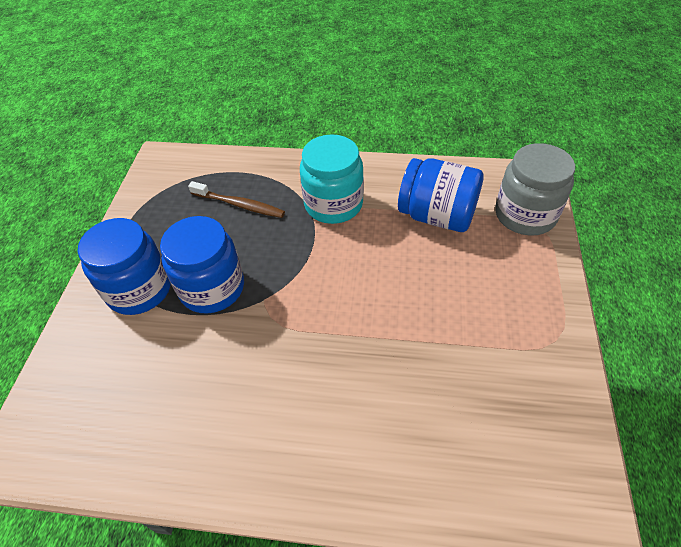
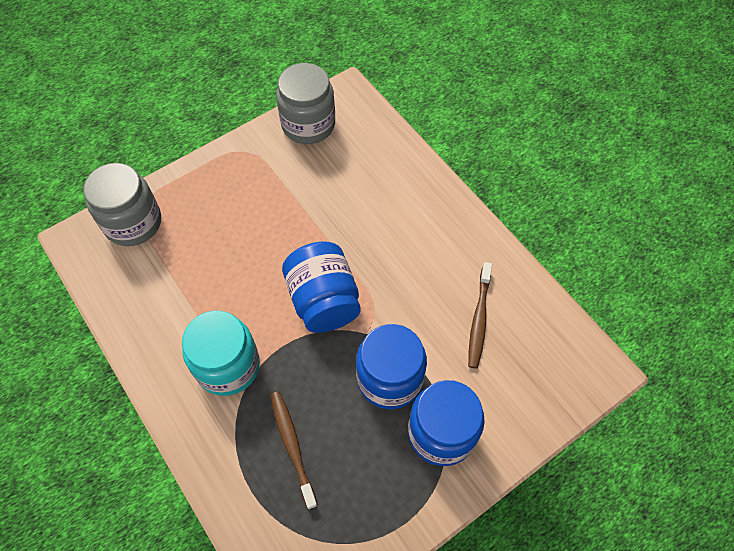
camera: 135 degrees left, 10 degrees up
(174, 395) = (479, 319): none -> brown toothbrush
(437, 216) = (180, 279): blue jar -> blue jar (323, 300)
(556, 429) = (308, 124): none -> grey jar

